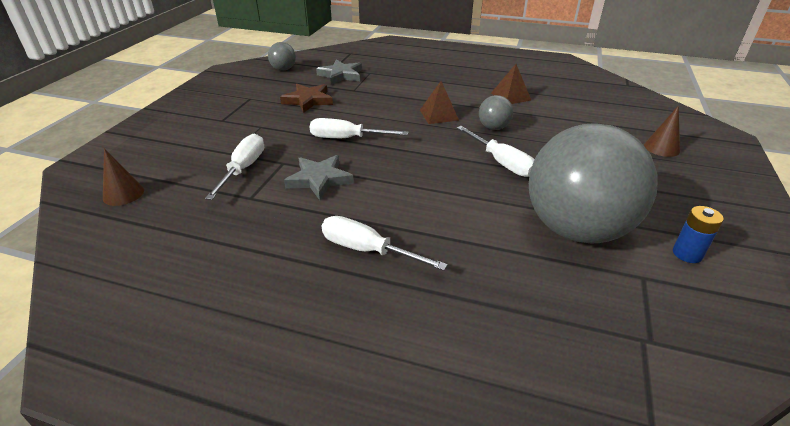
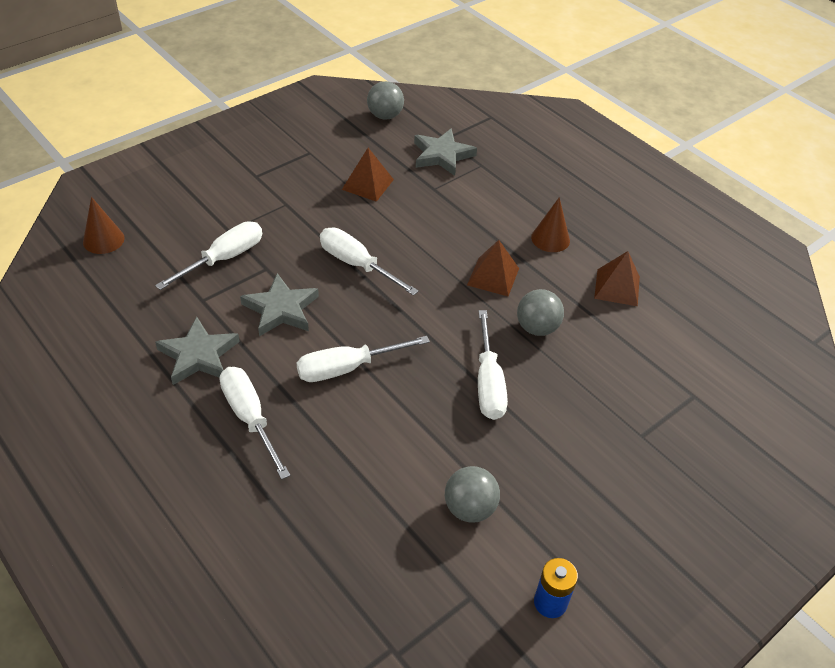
camera: 30 degrees right, 10 degrees up
(283, 231) = (198, 355): none -> grey star
(308, 100) = (367, 184): brown star -> brown pyramid
(404, 192) = (347, 368): none -> white screwdriver
(576, 229) = (469, 508): grey ball -> grey ball, size x0.40
(661, 148) = (714, 464): brown cone -> brown cone (550, 239)

